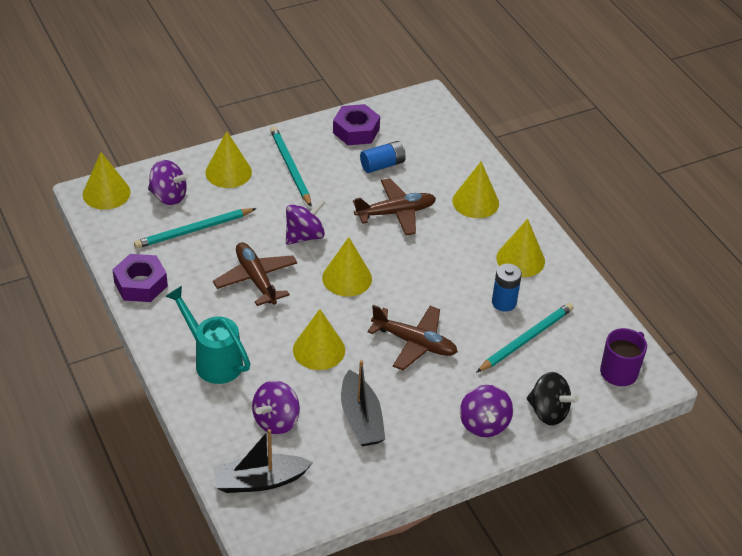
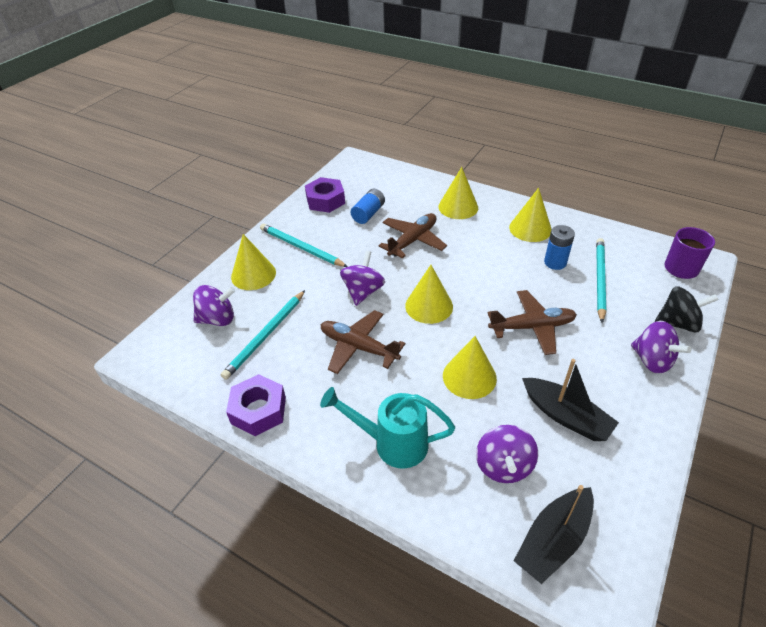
camera: 30 degrees left, 0 degrees up
(106, 193) = (155, 345): yellow cone -> none

